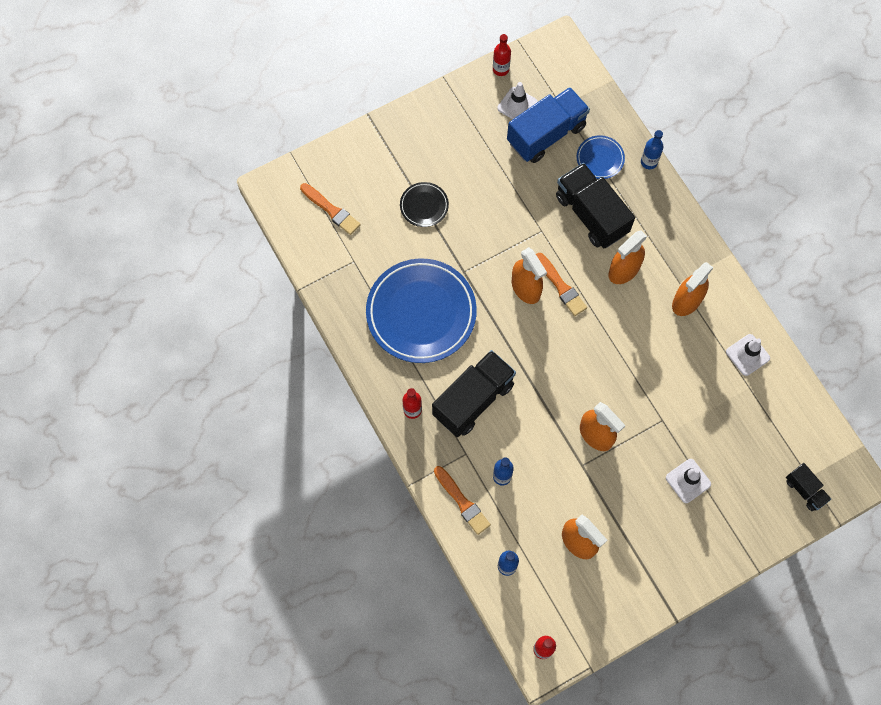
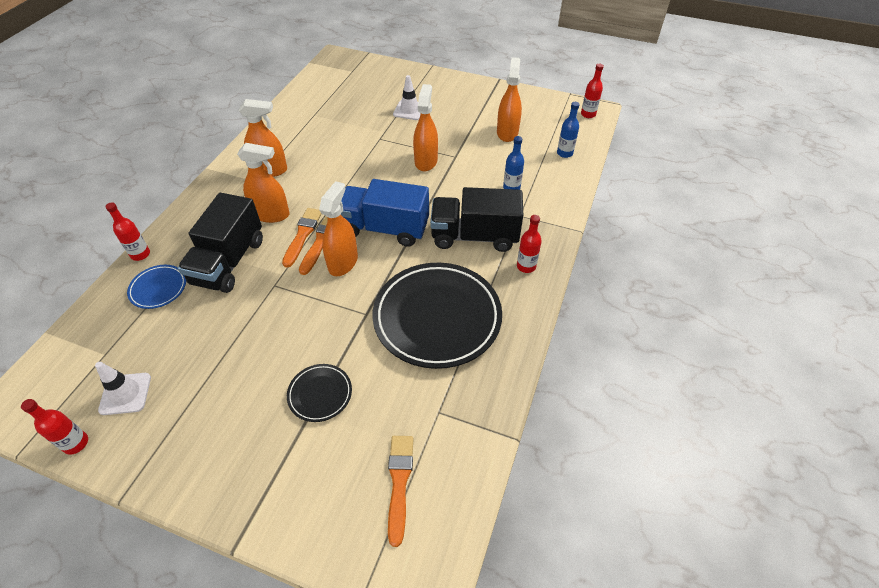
camera: 130 degrees left, 20 degrees down
(421, 313) = (437, 318): blue plate -> black plate
(462, 502) = (554, 196): orange brush -> orange brush (302, 235)
(546, 134) = (152, 345): blue truck -> blue truck (384, 228)
(649, 162) = (140, 254): blue bottle -> red bottle
(747, 355) = (288, 125): white traffic cone -> none
(805, 490) = (362, 69): black truck -> none

